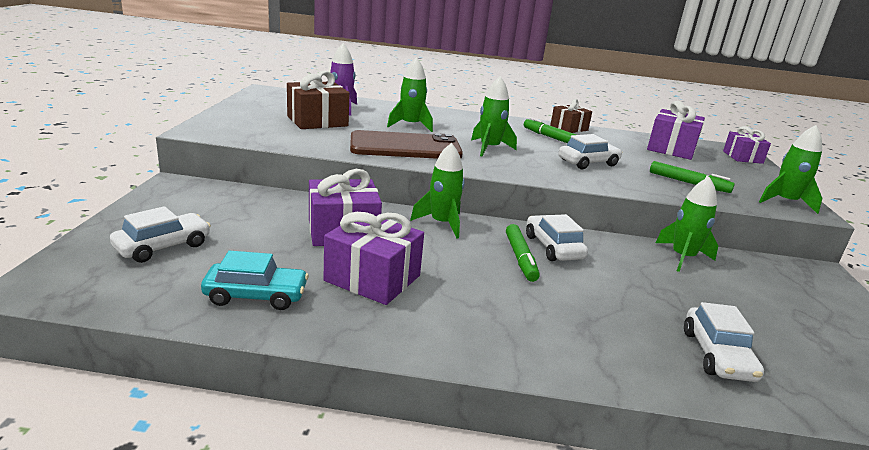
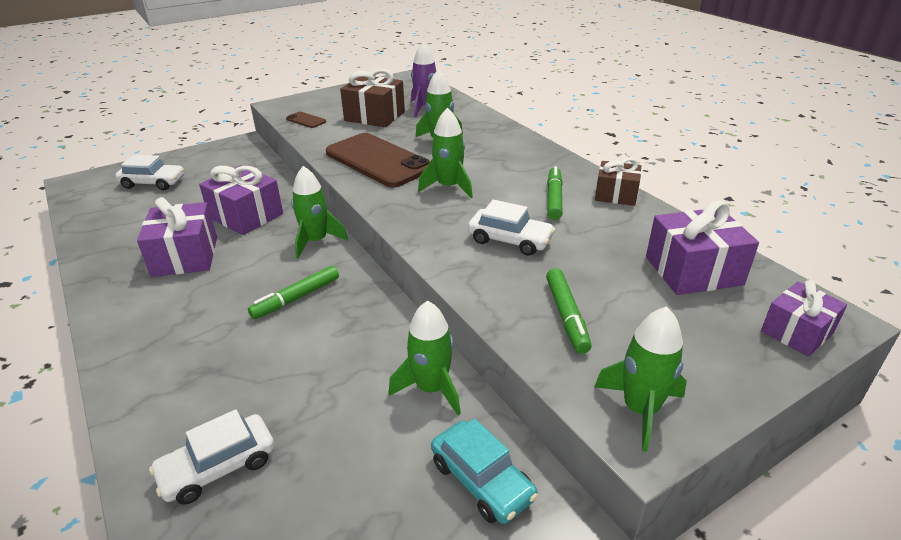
camera: 55 degrees right, 10 degrees up
(256, 295) = (121, 234): turquoise car -> turquoise car (482, 480)
(264, 136) = (306, 120): none -> brown phone
(553, 247) = (343, 305): white car -> none

